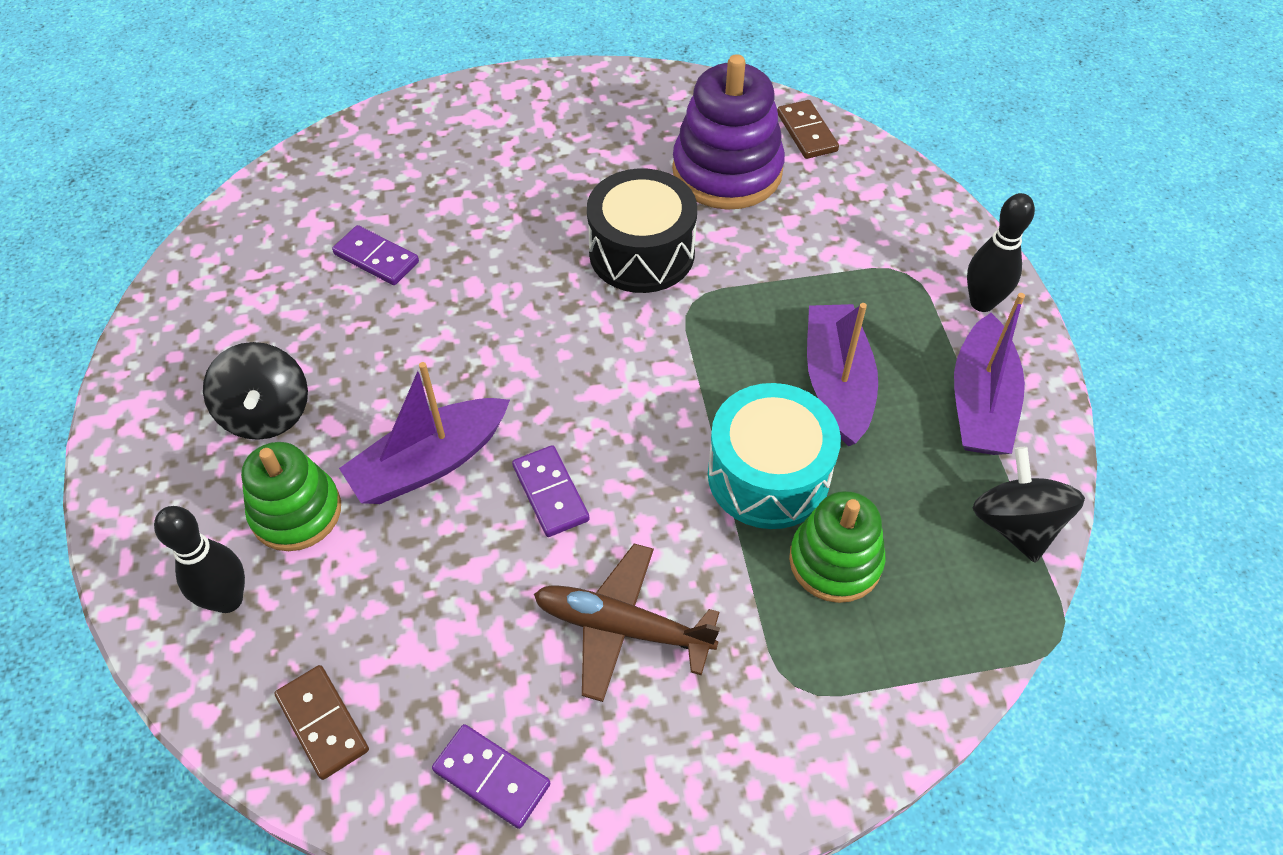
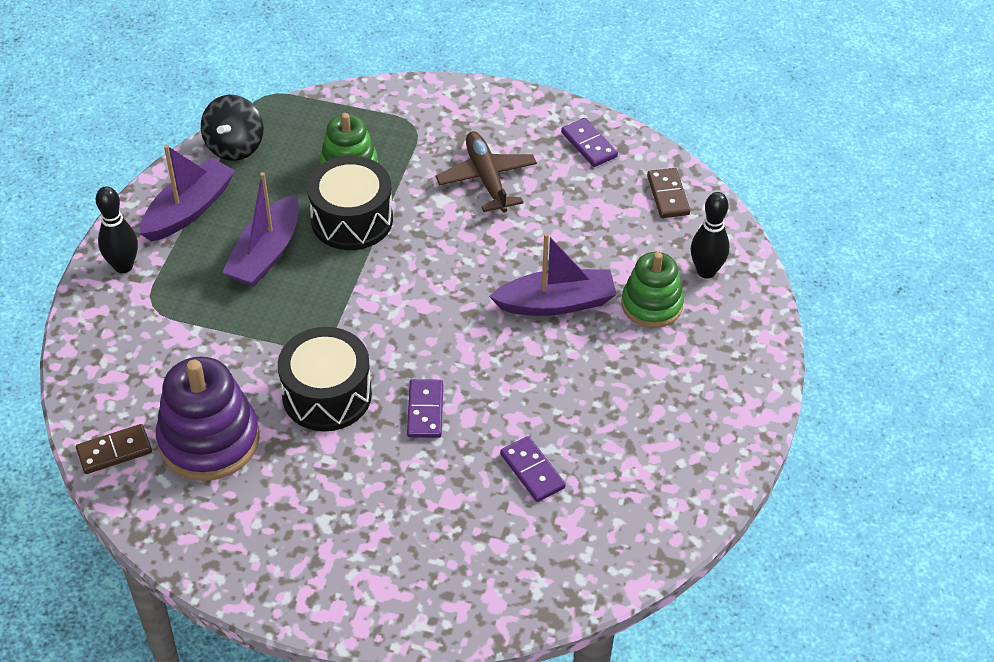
camera: 155 degrees left, 5 degrees down
(267, 413) = (654, 376): black spinning top -> none
(550, 493) = (489, 258): purple domino -> purple domino (425, 411)
(623, 628) = (487, 179): brown plane -> brown plane turned 150 degrees counterclockwise
(768, 475) = (352, 219): turquoise drum -> black drum
(806, 132) = (114, 451): brown domino -> brown domino turned 60 degrees clockwise

